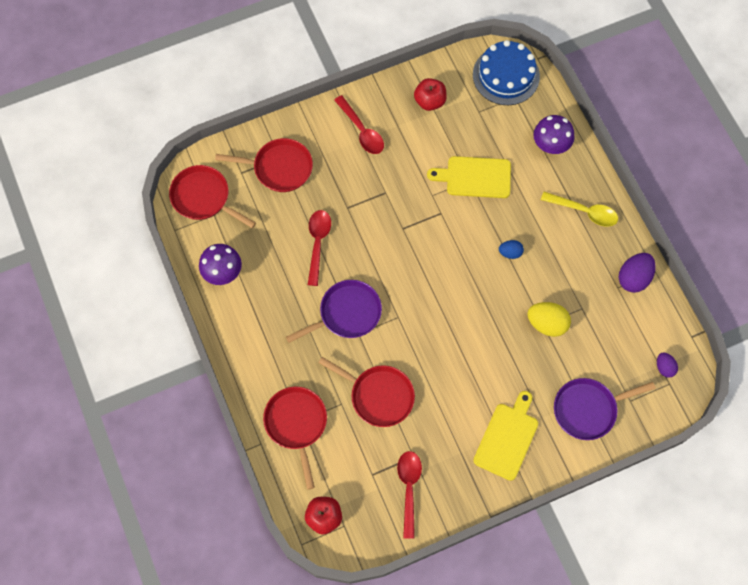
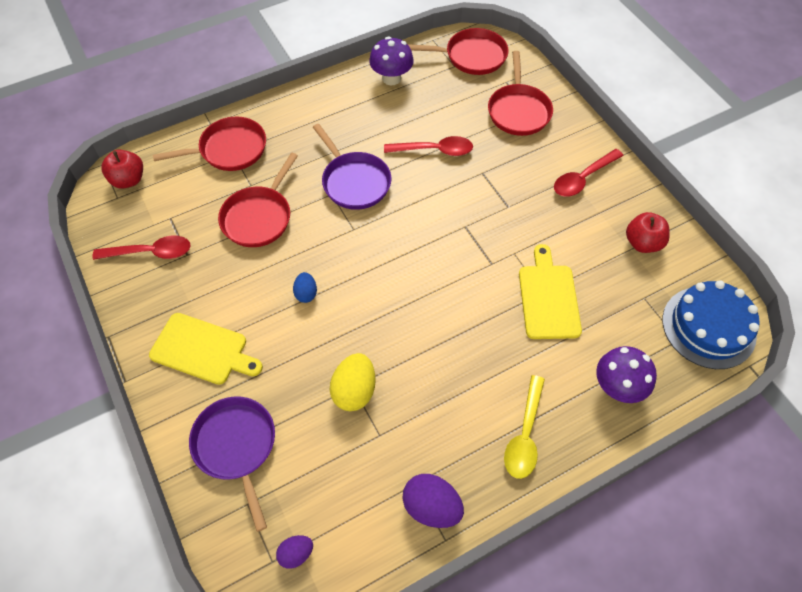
camera: 85 degrees right, 10 degrees down
(204, 198) = (472, 56): red pan -> red pan turned 60 degrees clockwise
(510, 253) = (449, 343): blue egg -> blue egg (306, 293)

